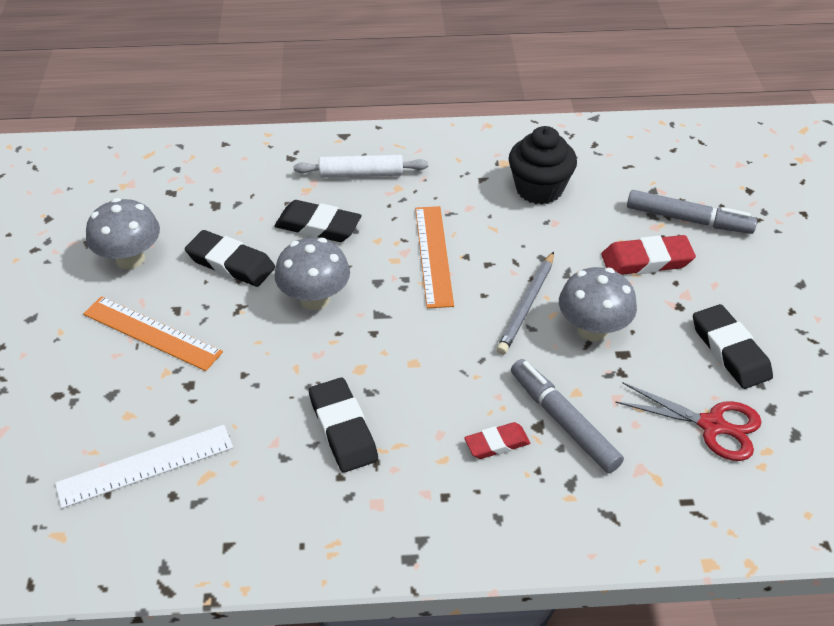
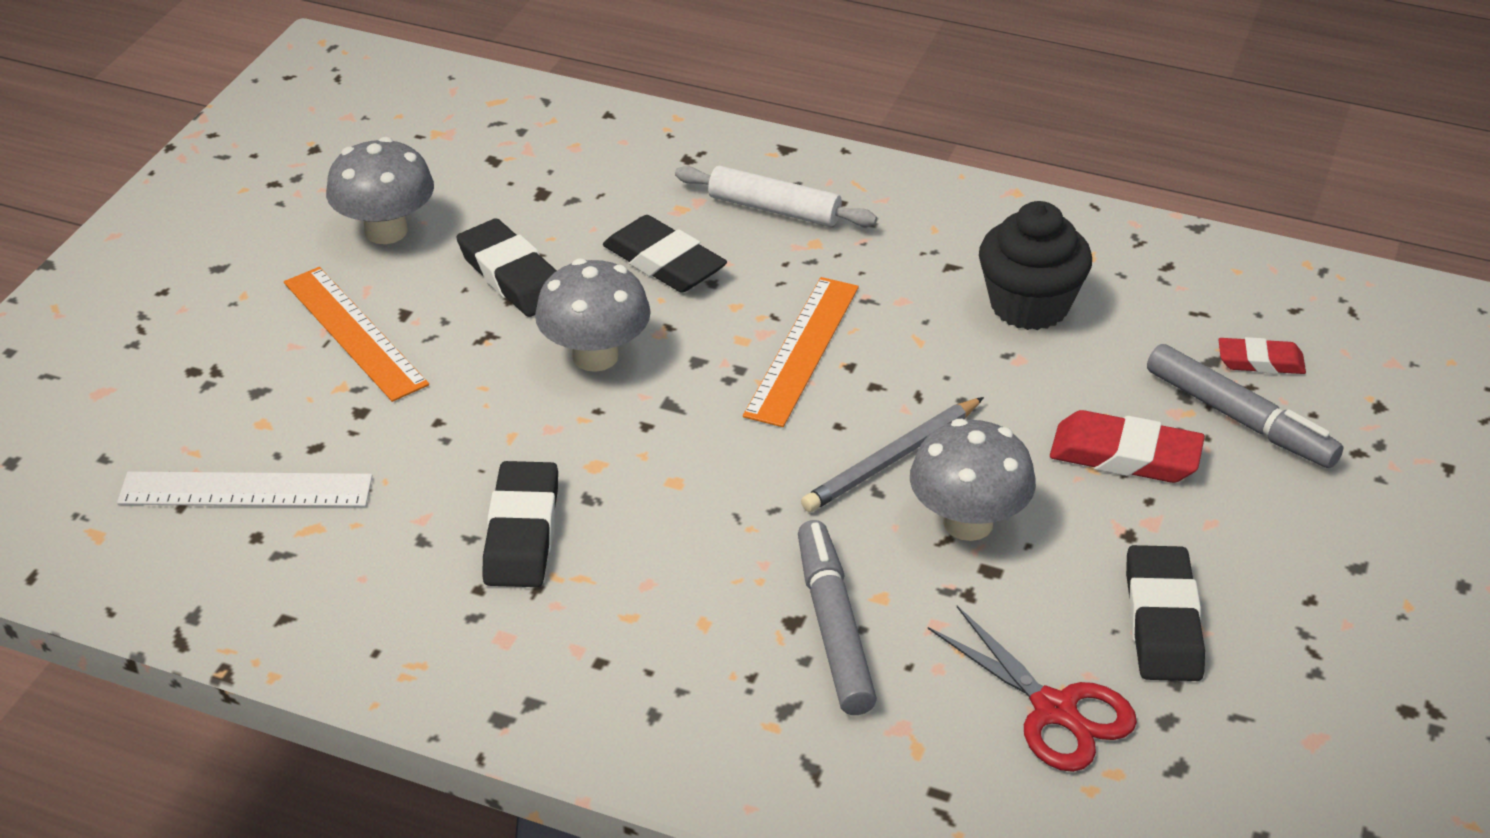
camera: 25 degrees right, 5 degrees down
(497, 443) = (718, 623): red eraser -> red eraser (1260, 361)

